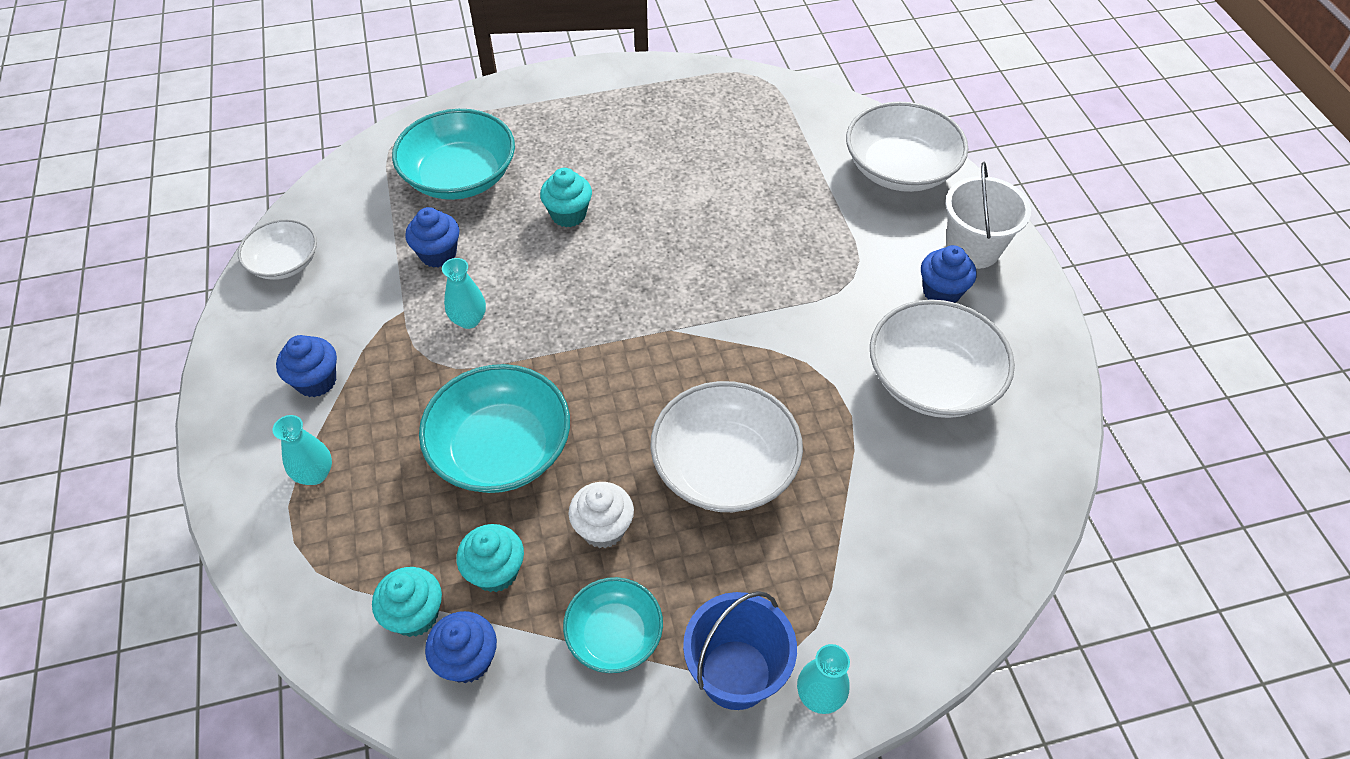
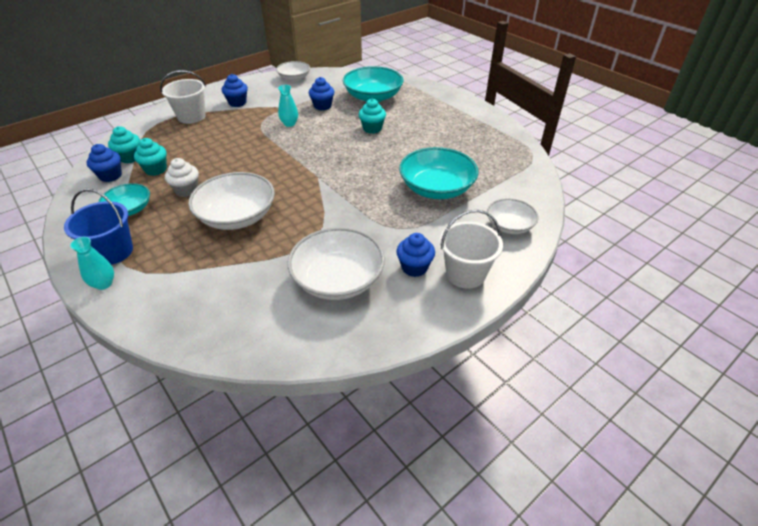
camera: 65 degrees right, 10 degrees down
(315, 474) = (191, 117): turquoise vase -> white bucket
(501, 449) = (221, 152): turquoise bowl -> turquoise bowl (436, 188)
(900, 169) = (509, 225): white bowl -> white bowl, size x0.60

